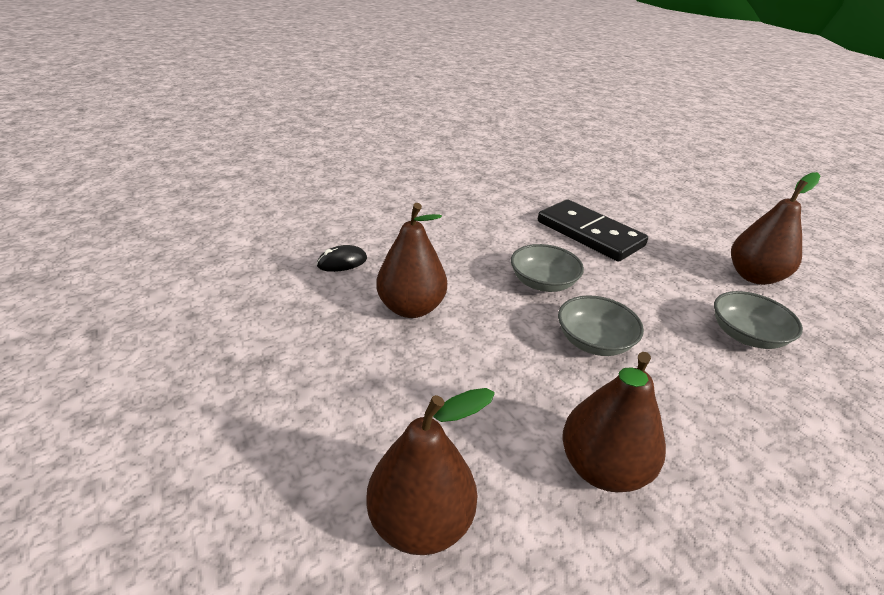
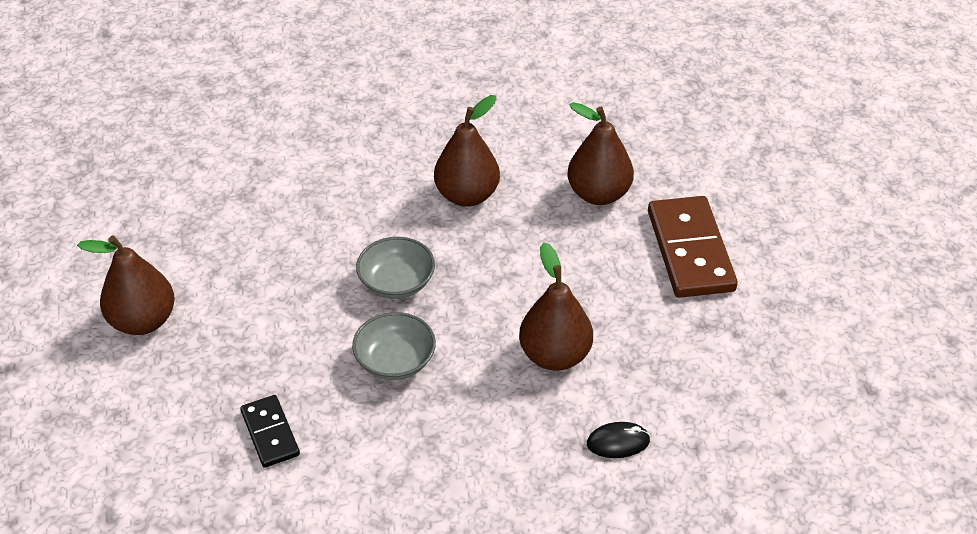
camera: 160 degrees left, 10 degrees up
(272, 451) = (690, 251): none -> brown domino
(589, 234) = (270, 433): black domino -> black domino, size x0.55
(746, 335) = (246, 259): grey bowl -> none

